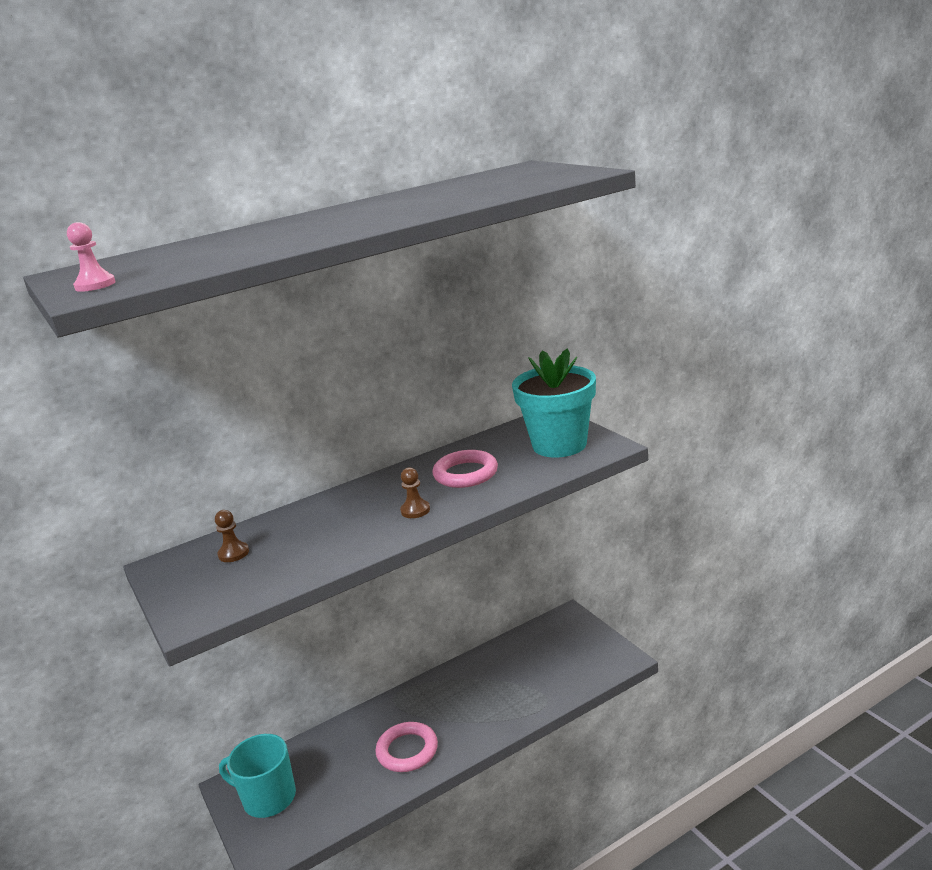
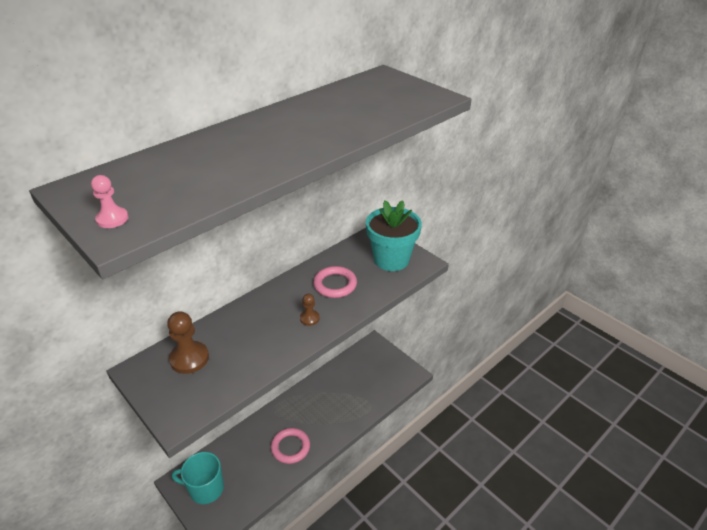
camera: 15 degrees left, 15 degrees up
(233, 553) = (189, 358): brown pawn -> brown pawn, size x1.79

